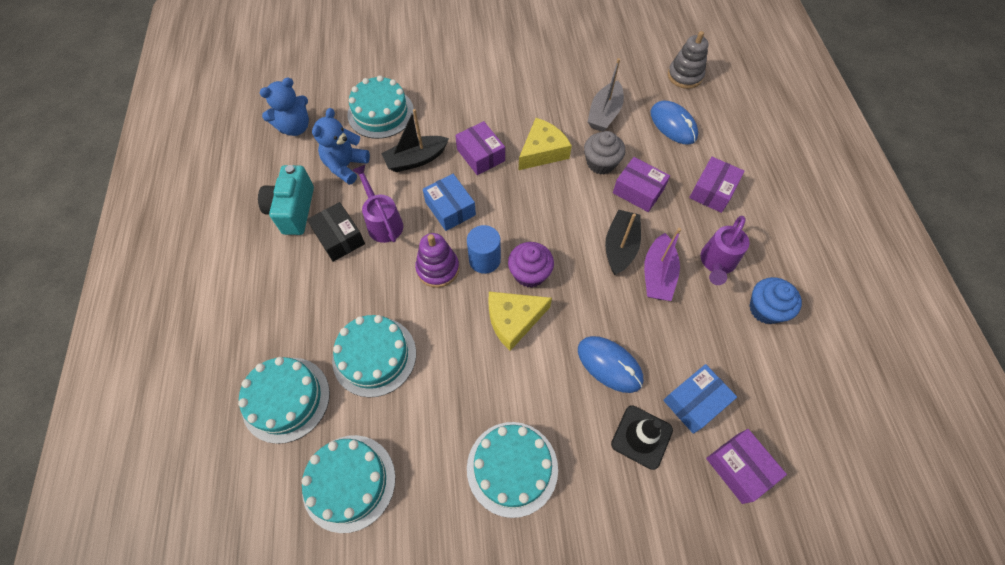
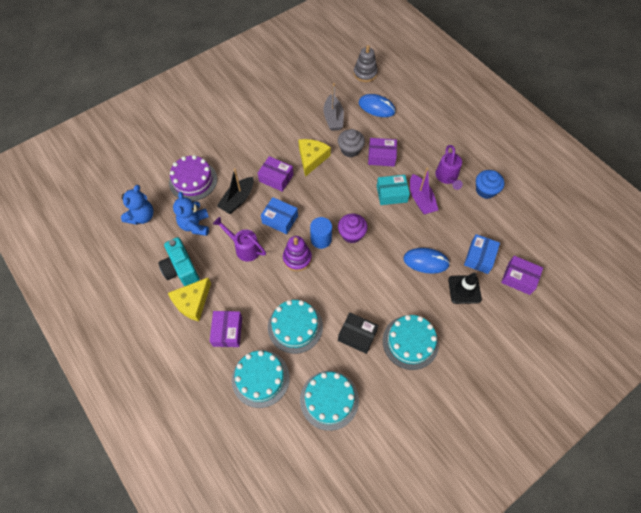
camera: 30 degrees left, 0 degrees up
(339, 238) = (224, 271): black box -> black box (357, 335)
(380, 113) = (193, 180): turquoise cake -> purple cake
(513, 320) = (360, 265): yellow cheese -> yellow cheese (192, 302)
(620, 247) = (391, 194): black boat -> turquoise box
(712, 191) = (421, 137): purple box -> purple box (227, 331)

